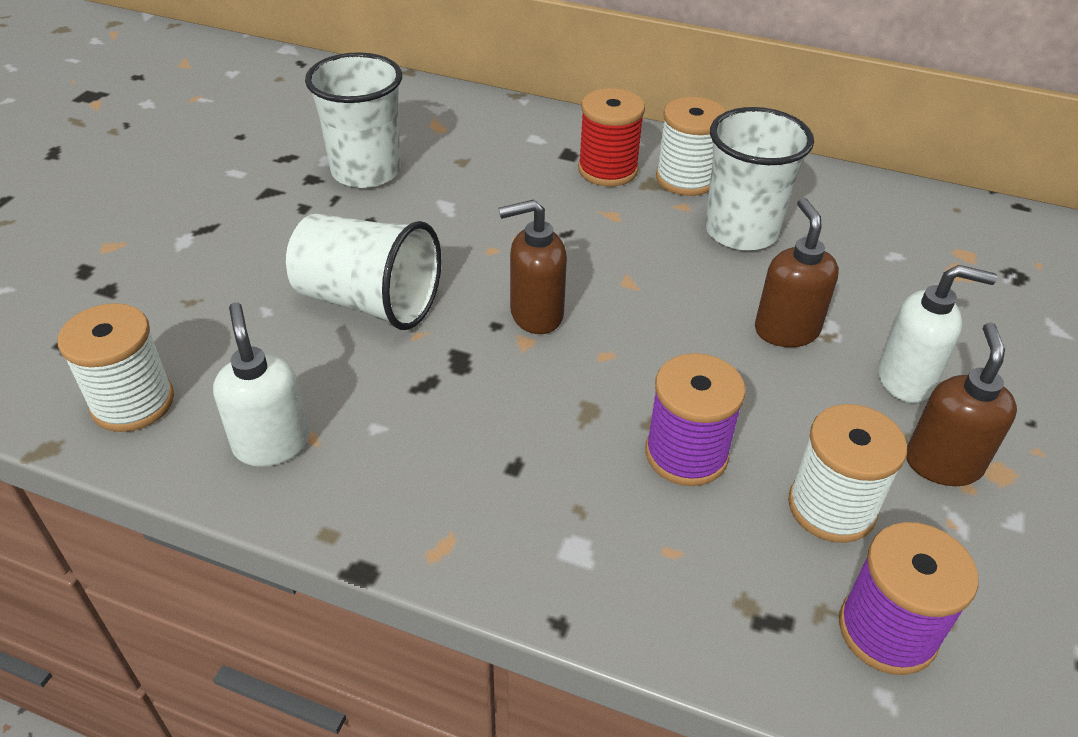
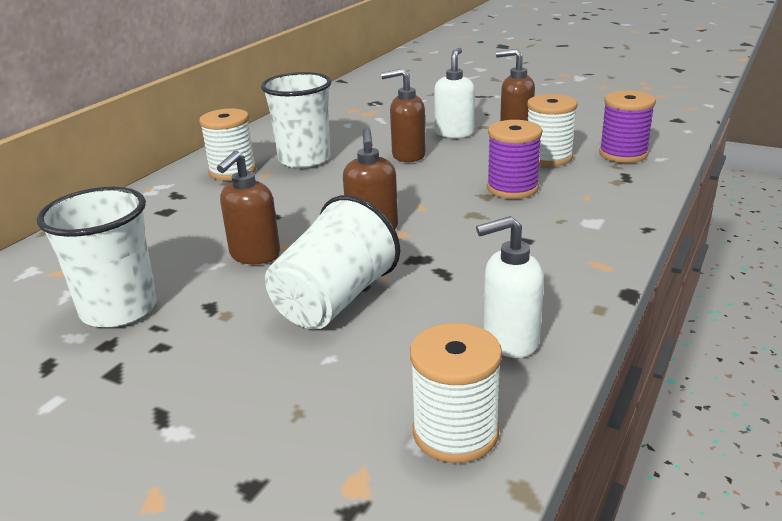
camera: 80 degrees left, 15 degrees down
(467, 232) = (254, 255): none -> brown soap dispenser
(607, 170) = (201, 197): red spool -> none

